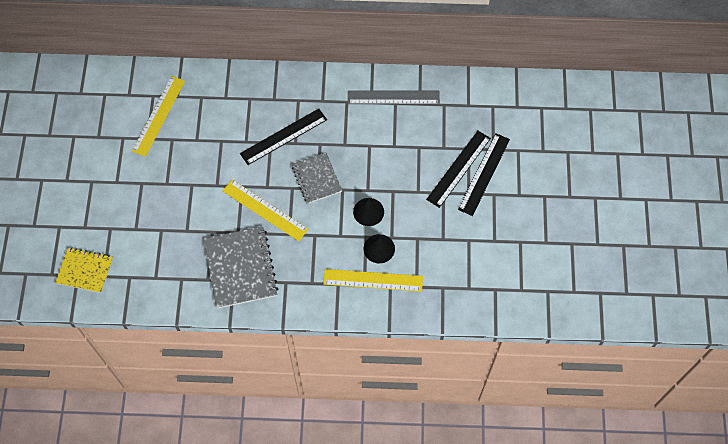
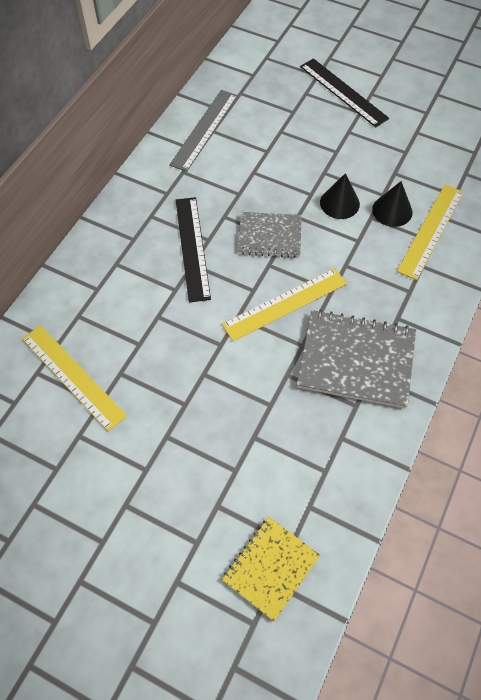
camera: 65 degrees left, 5 degrees down
(458, 168) = (325, 109): black ruler -> none

